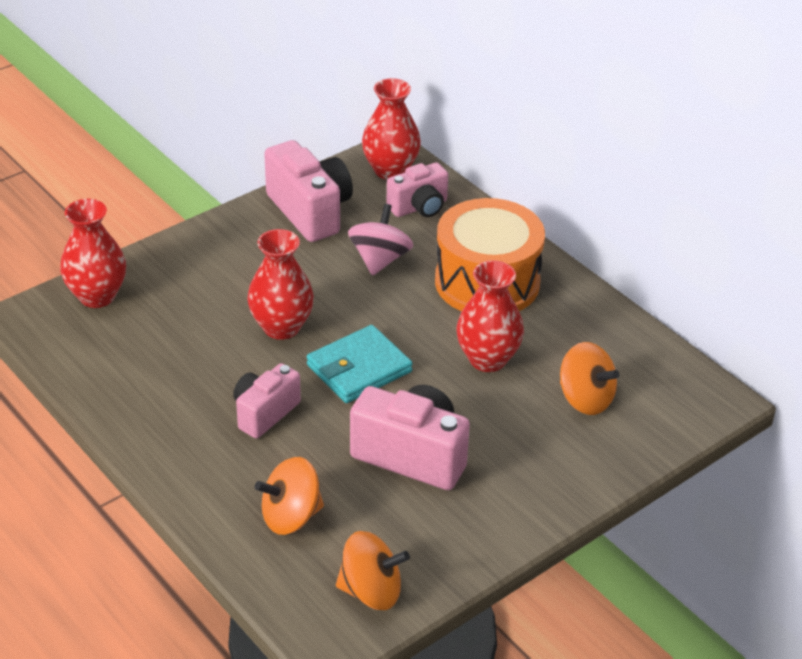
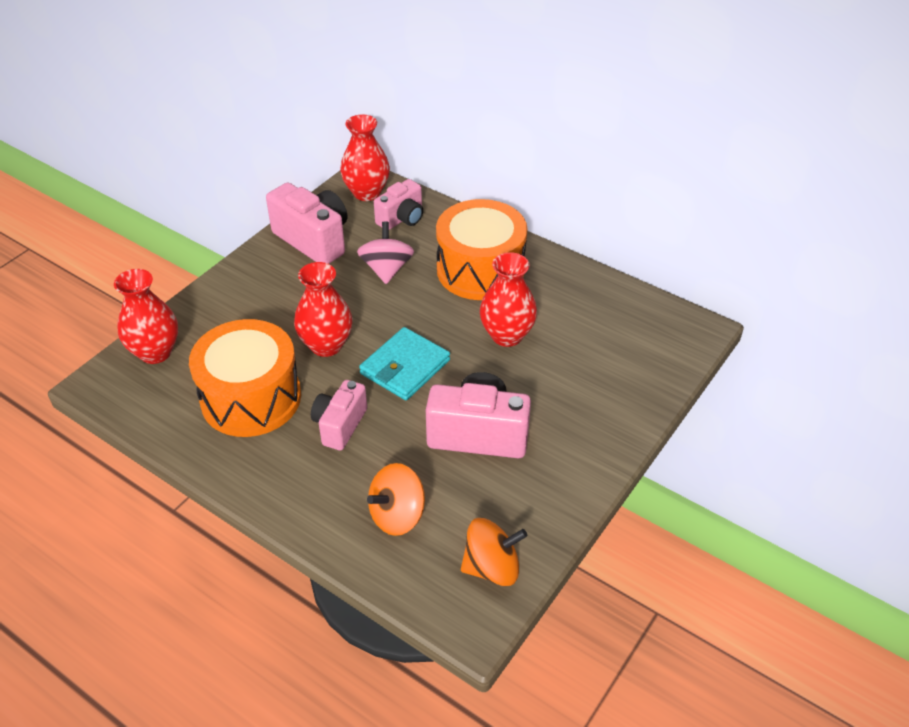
camera: 15 degrees left, 5 degrees up
(180, 364) = (251, 398): none -> orange drum
(585, 399) = (597, 352): orange spinning top -> none

